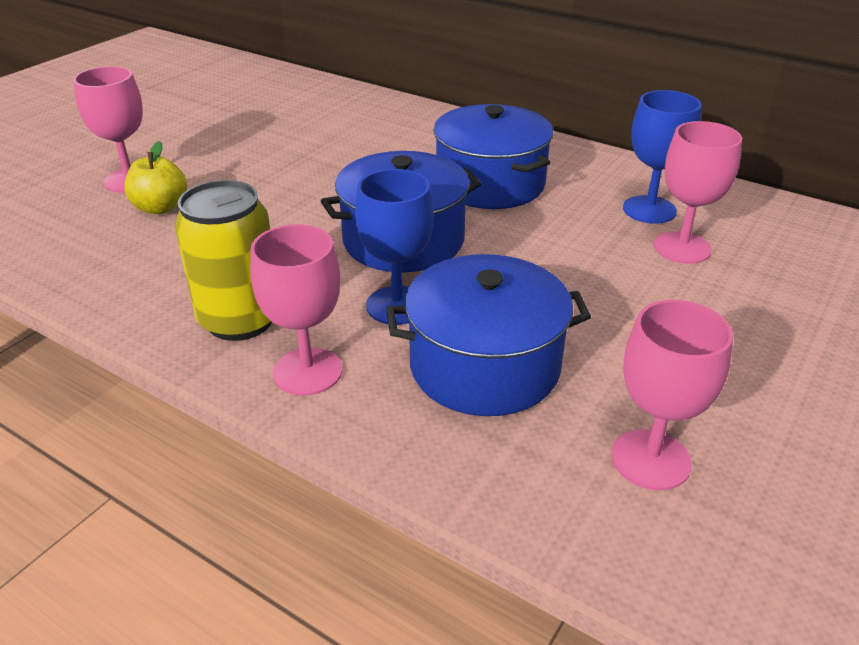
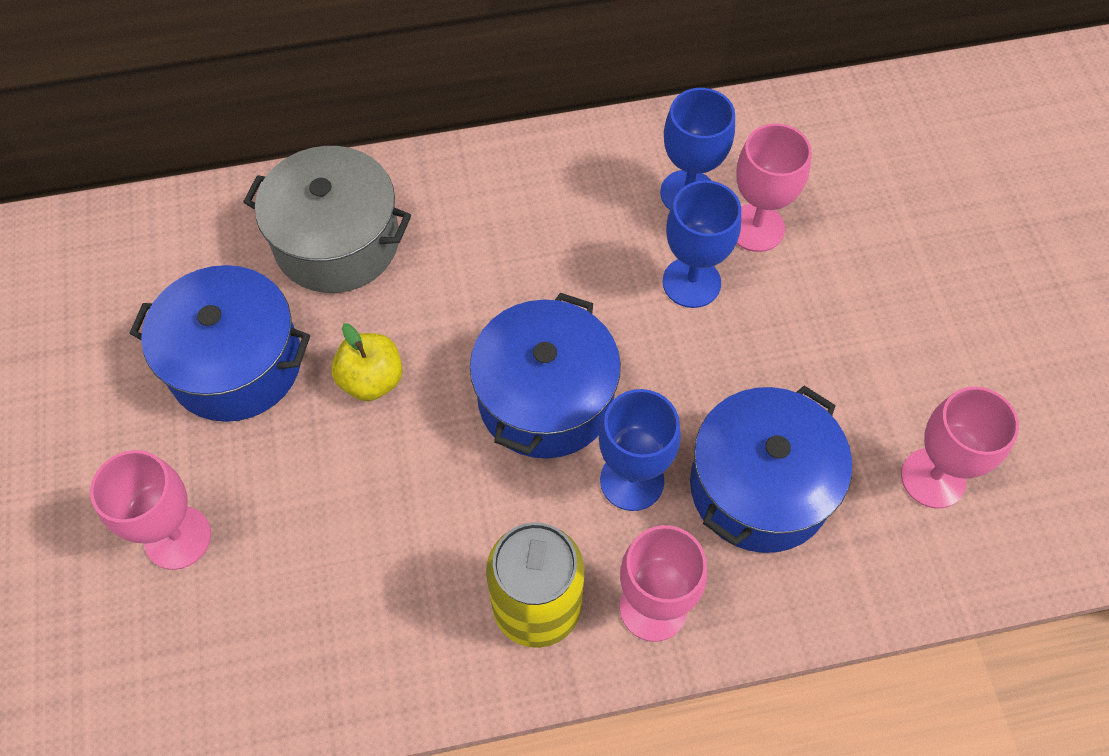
camera: 45 degrees left, 25 degrees up
(160, 208) = (271, 546): yellow apple -> yellow apple (371, 380)
(390, 129) = (337, 241): none -> grey pot
(490, 184) = (528, 257): blue pot -> blue pot (236, 363)
(589, 246) = (691, 282): none -> blue goblet

